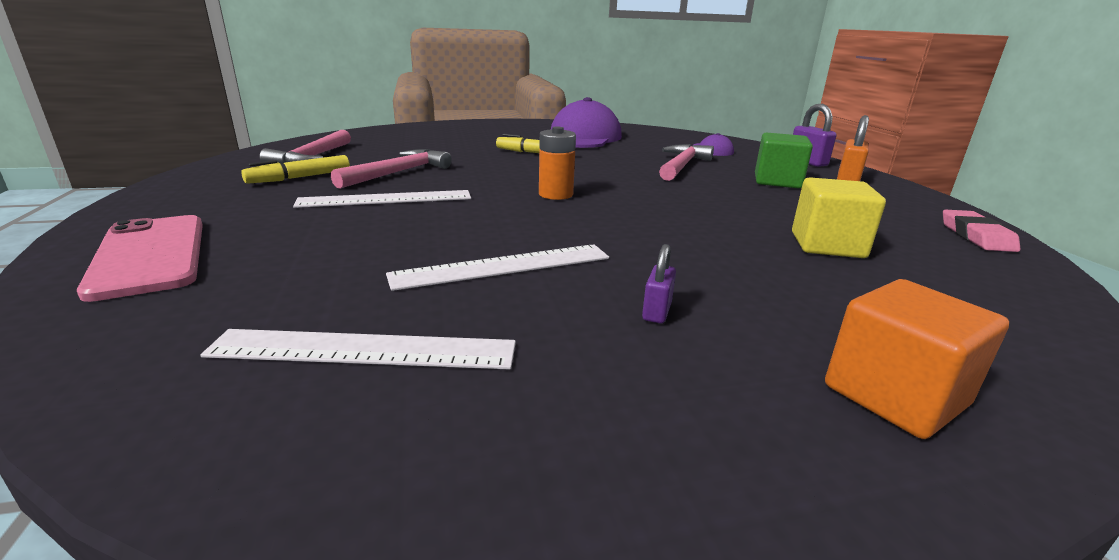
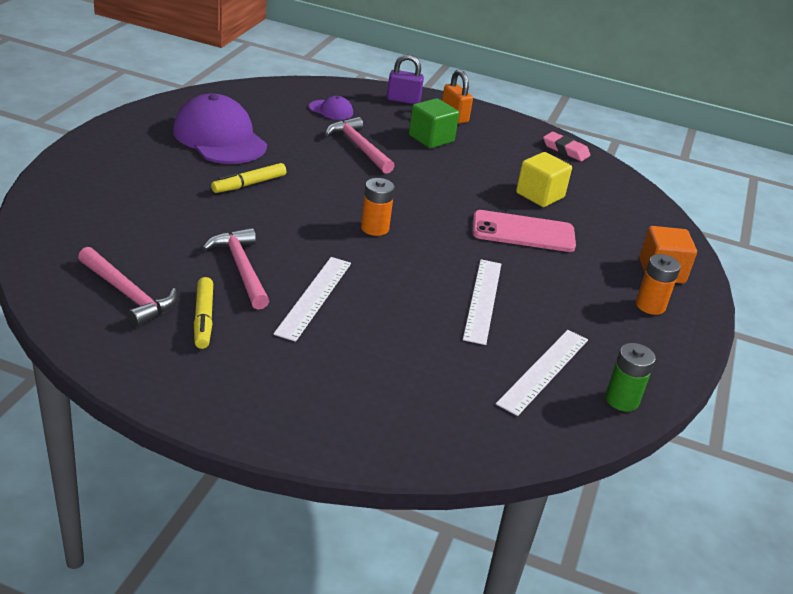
camera: 60 degrees left, 10 degrees up
(150, 255) = (352, 418): pink phone -> pink phone (523, 232)
(330, 468) = (622, 400): none -> green battery
(656, 312) = (568, 283): purple padlock -> none
(746, 413) = (650, 306): none -> orange battery

